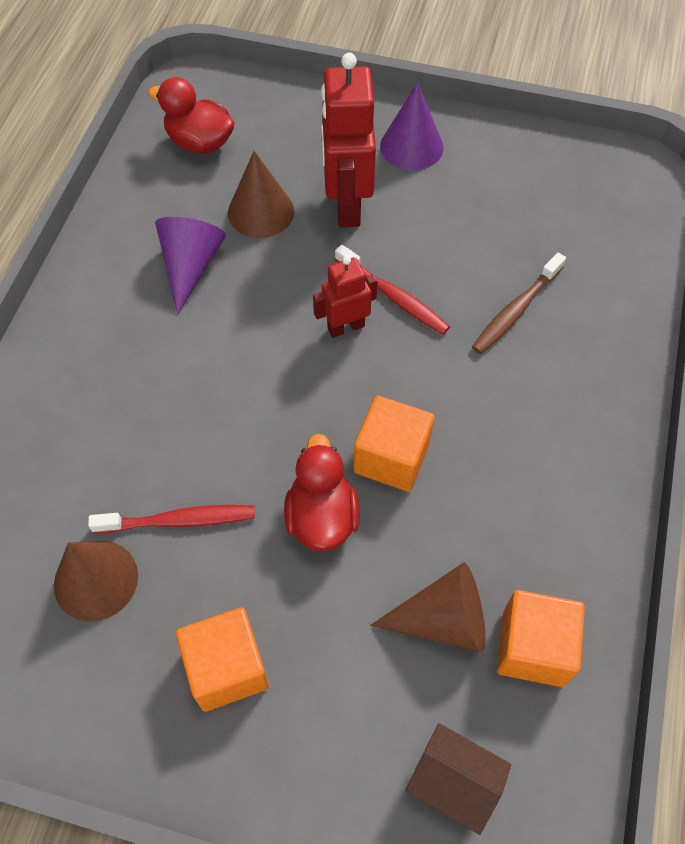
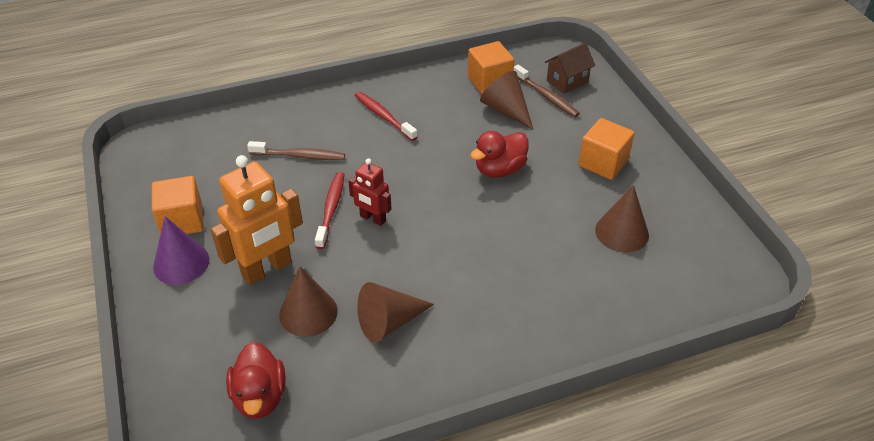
camera: 125 degrees left, 15 degrees down
(179, 520) = (558, 220): red toothbrush -> red toothbrush (383, 116)
(191, 266) = (389, 322): purple cone -> brown cone
(347, 205) = (267, 269): red robot -> orange robot
(391, 458) = (441, 161): orange cube -> orange cube (182, 221)
(436, 712) = (546, 96): none -> brown toothbrush
(453, 783) = (567, 81): brown house -> brown house turned 60 degrees clockwise

